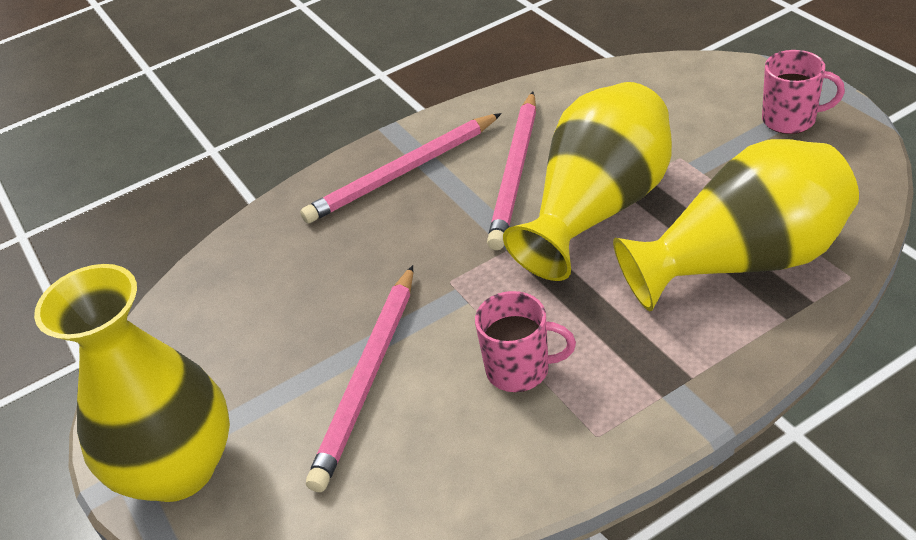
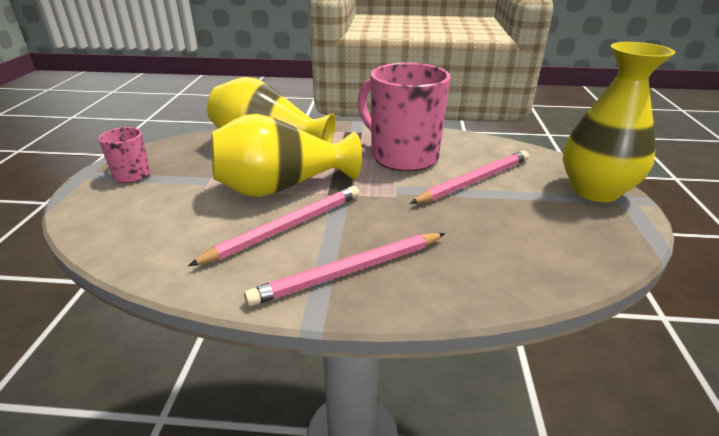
camera: 150 degrees left, 10 degrees down
(403, 172) = (350, 271): pink pencil -> pink pencil turned 150 degrees clockwise
(520, 369) = (402, 156): pink mug -> pink mug, size x2.06

